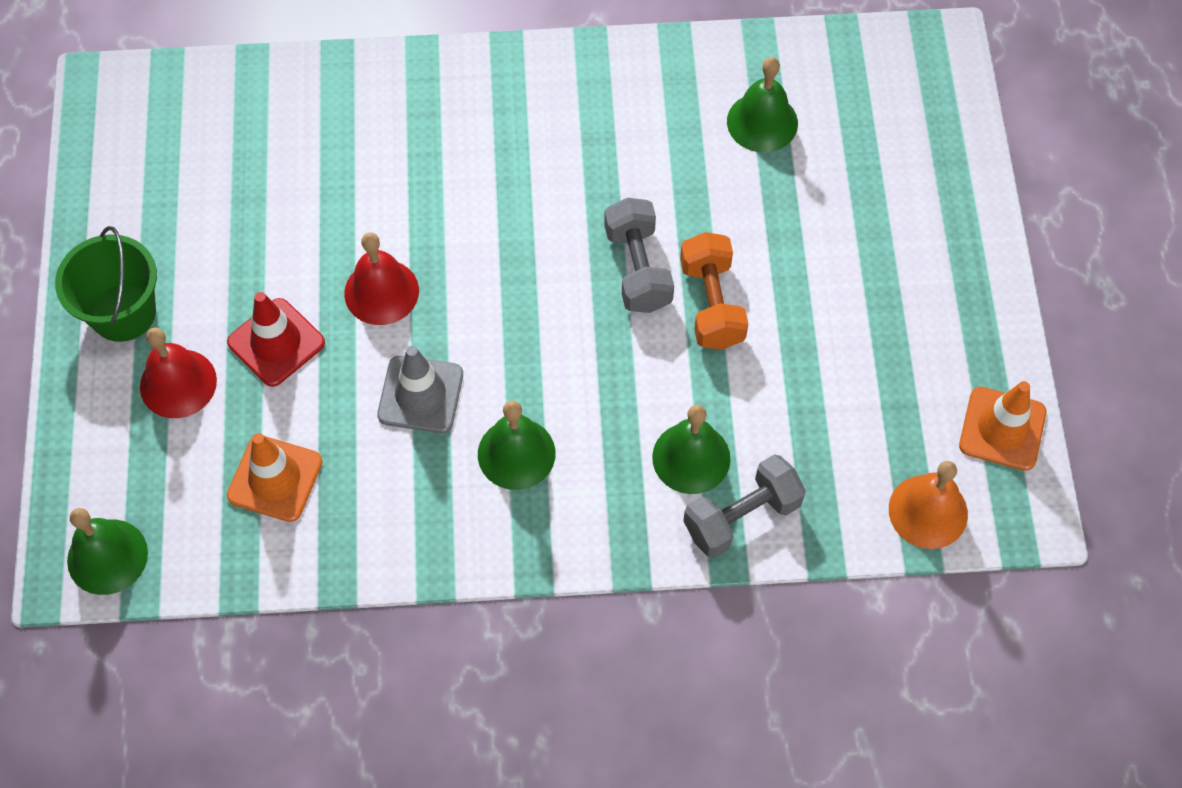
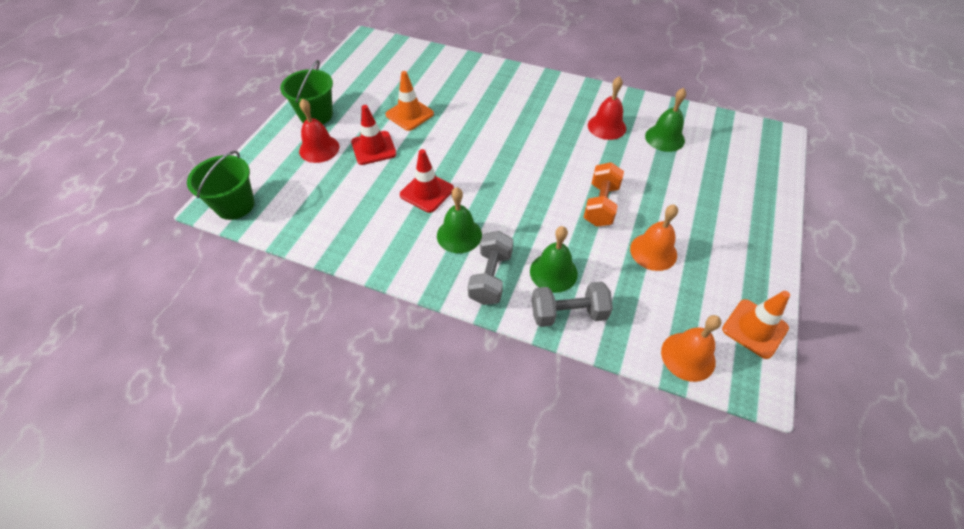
camera: 25 degrees right, 10 degrees down
(107, 556) = (235, 205): green bell -> green bucket
(275, 479) = (334, 202): orange traffic cone -> orange traffic cone (409, 114)
(381, 292) = (435, 145): red bell -> red bell (606, 126)
(420, 394) = (427, 192): grey traffic cone -> red traffic cone
(637, 269) = (568, 177): grey dumbbell -> grey dumbbell (490, 277)
(823, 358) = (653, 251): none -> orange bell

